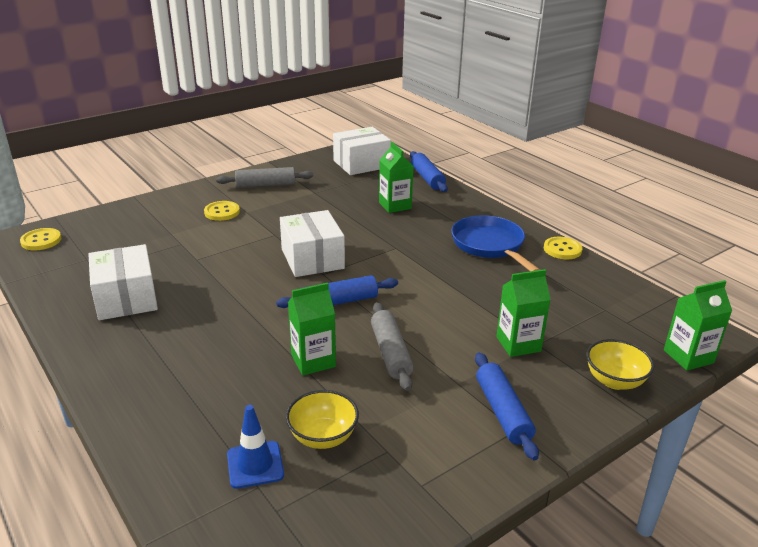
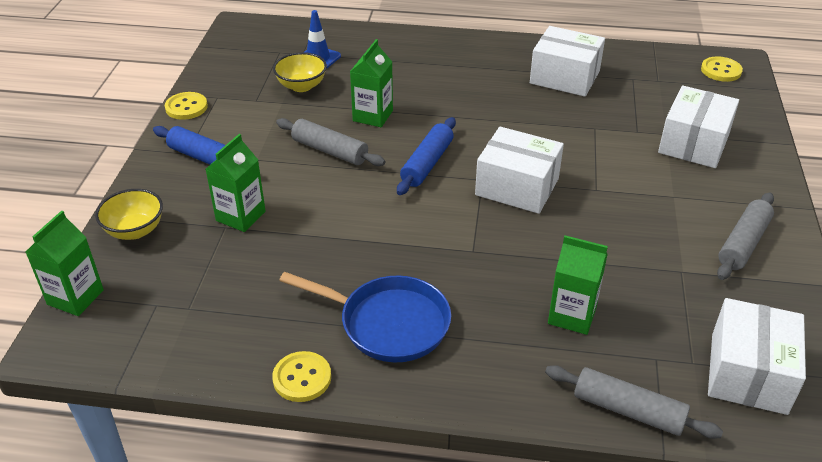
camera: 135 degrees right, 10 degrees up
(173, 222) = (694, 143): none -> white box
(222, 212) = (689, 180): yellow button -> yellow button (186, 107)
(427, 178) = (628, 410): blue rolling pin -> grey rolling pin

